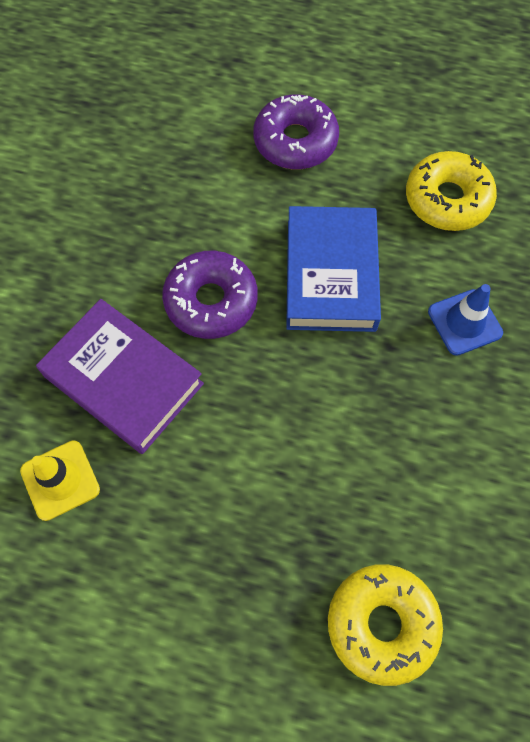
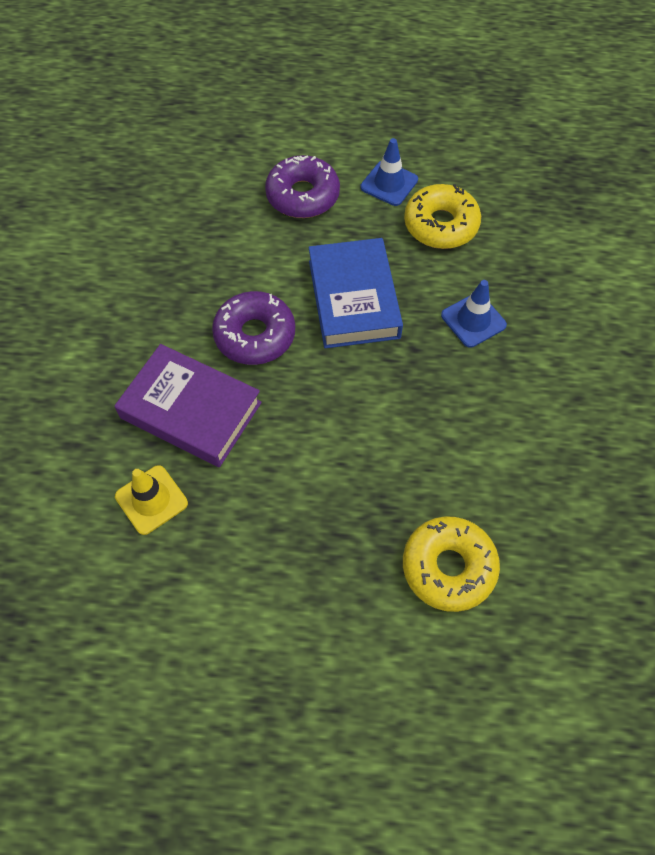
camera: 10 degrees left, 5 degrees down
(396, 141) = (389, 183): none -> blue traffic cone

